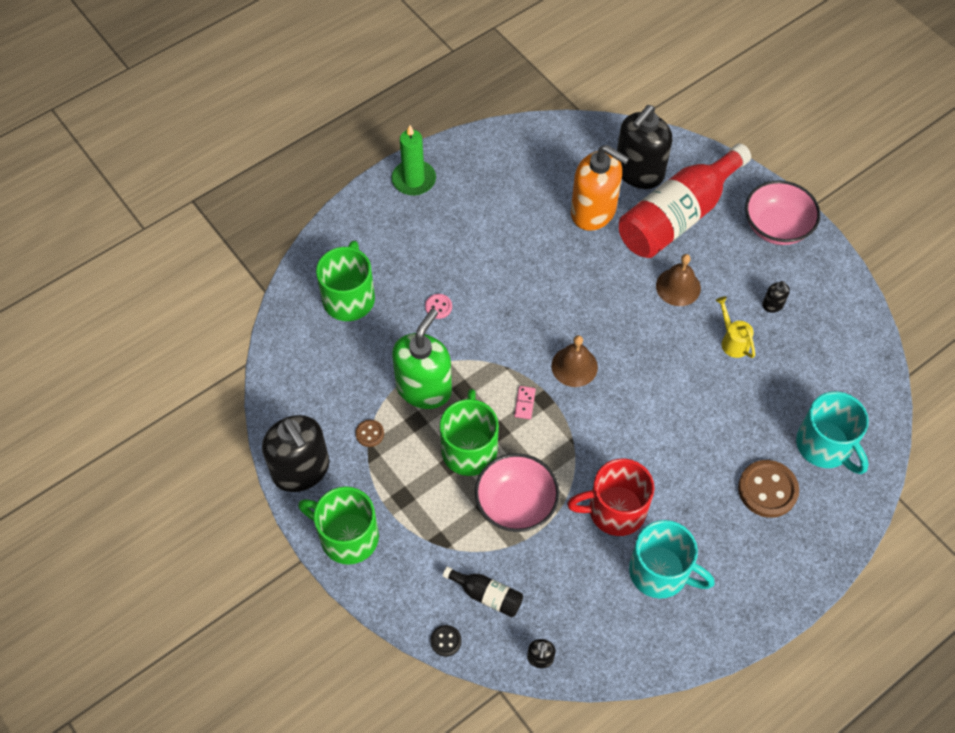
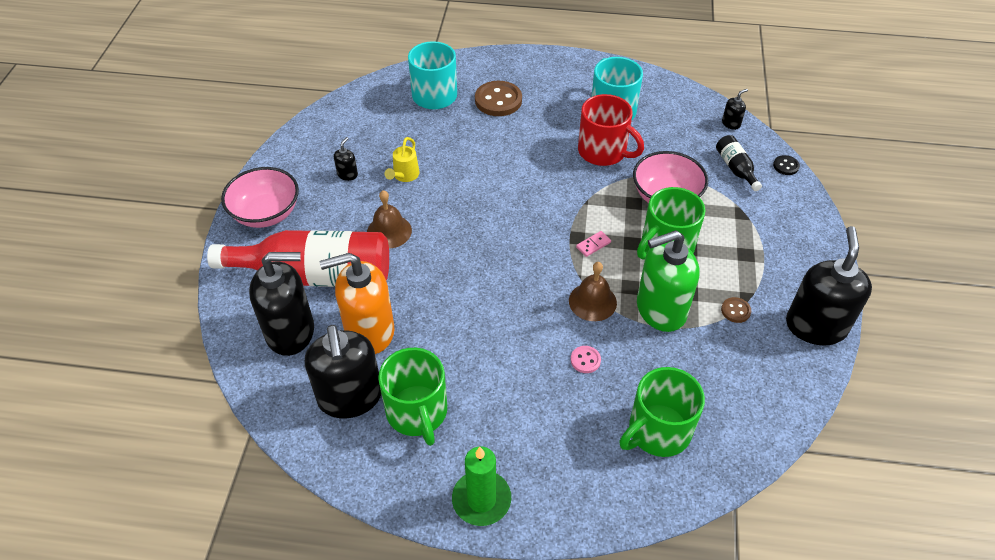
camera: 135 degrees left, 10 degrees down
(347, 536) = (810, 260): green mug -> green mug (417, 412)
(552, 168) = (350, 397): none -> black soap dispenser
(574, 366) = (529, 240): brown bell -> brown bell (592, 301)
(593, 211) = (369, 331): orange soap dispenser -> orange soap dispenser turned 90 degrees counterclockwise

